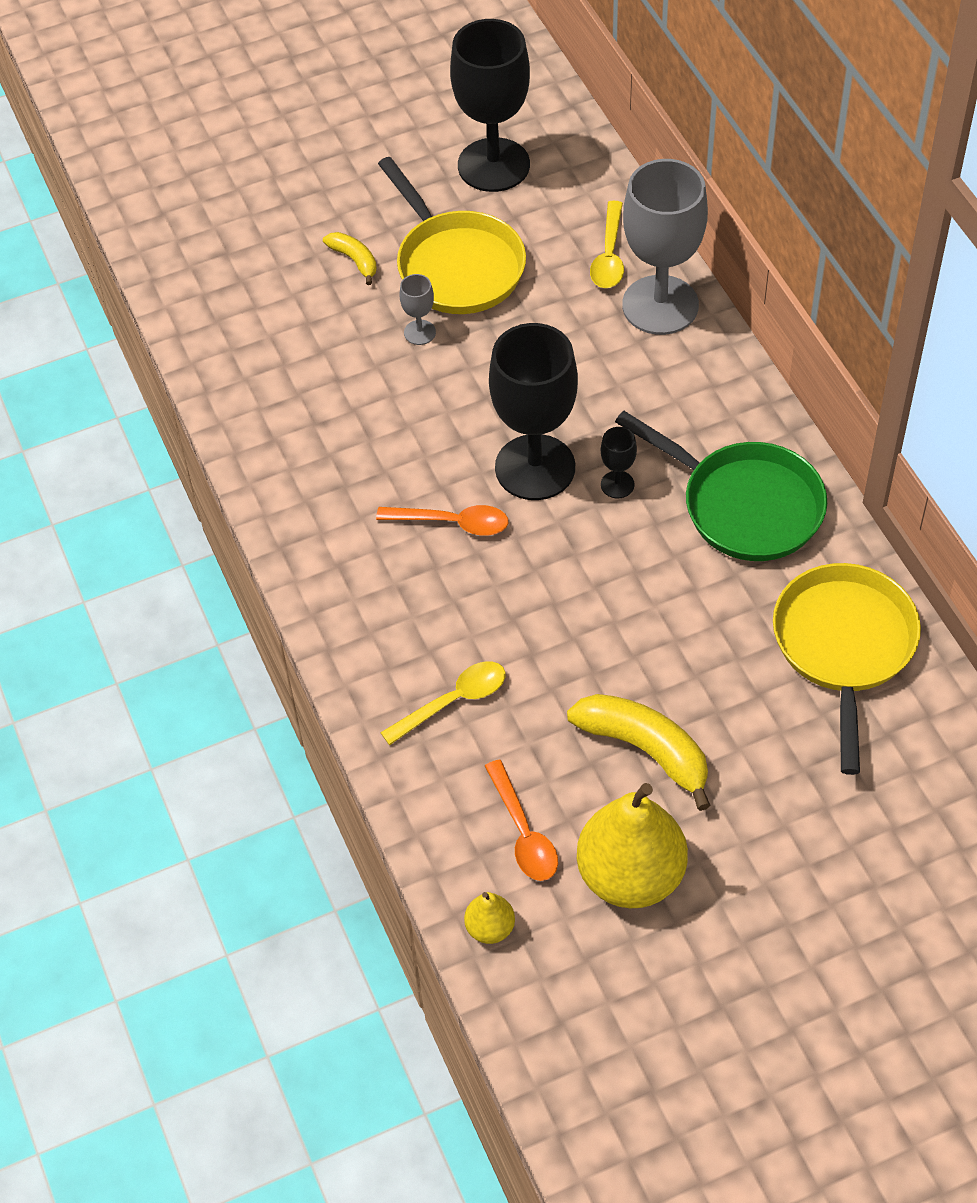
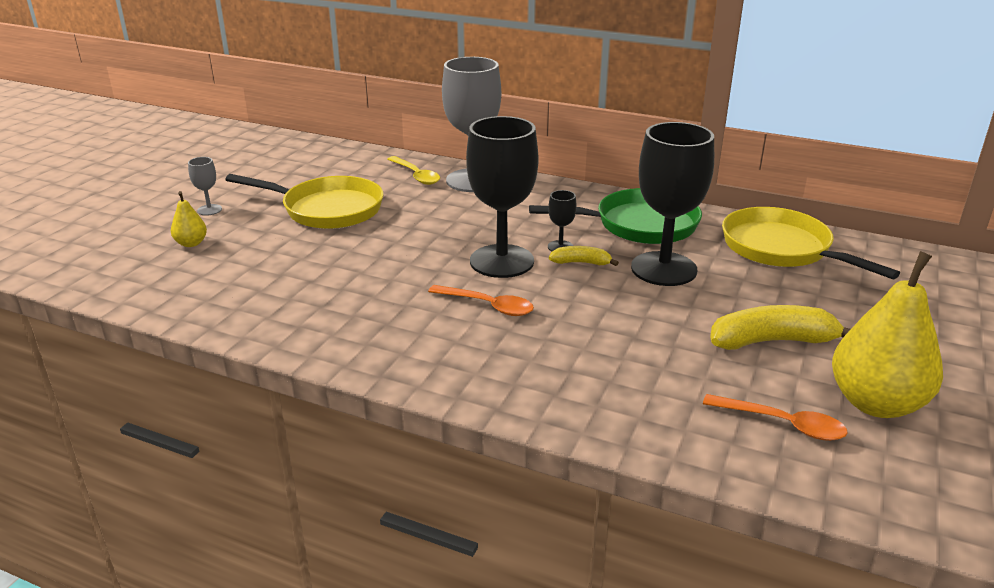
camera: 45 degrees left, 25 degrees down
(354, 260) = (252, 231): yellow banana -> yellow banana (581, 263)
(419, 332) = (341, 241): grey goblet -> grey goblet (209, 210)
(452, 523) = (488, 306): orange spoon -> orange spoon turned 60 degrees clockwise
(453, 701) = (626, 386): yellow spoon -> none
(490, 928) = (859, 492): yellow pear -> yellow pear (191, 243)
(493, 165) = (297, 170): black goblet -> black goblet (663, 269)

